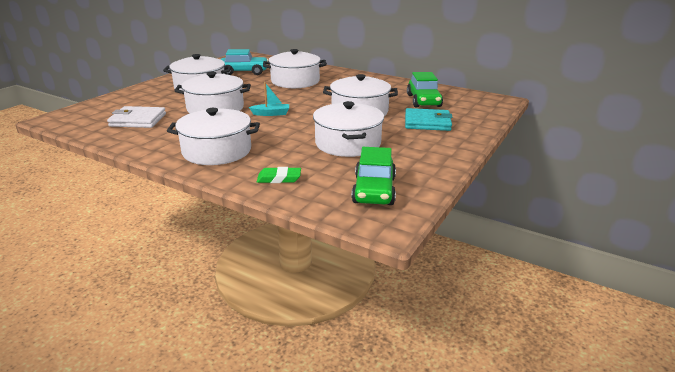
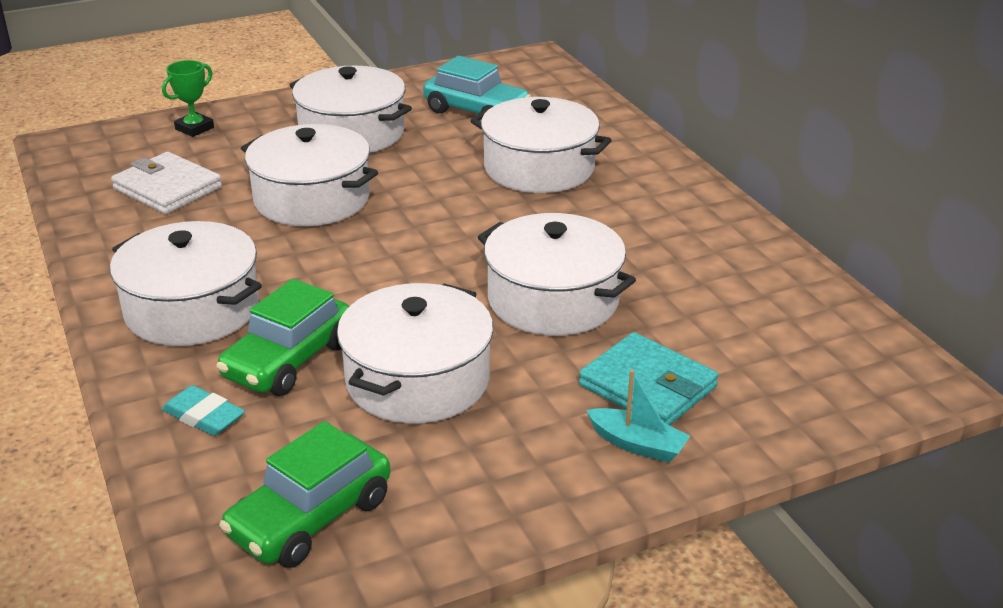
camera: 35 degrees right, 5 degrees up
(119, 100) = (194, 128): none -> green trophy
(271, 114) = (384, 247): turquoise boat -> turquoise boat (637, 444)
(279, 178) = (204, 416): green eraser -> turquoise eraser
(423, 101) = (730, 318): green car -> green car (289, 360)

